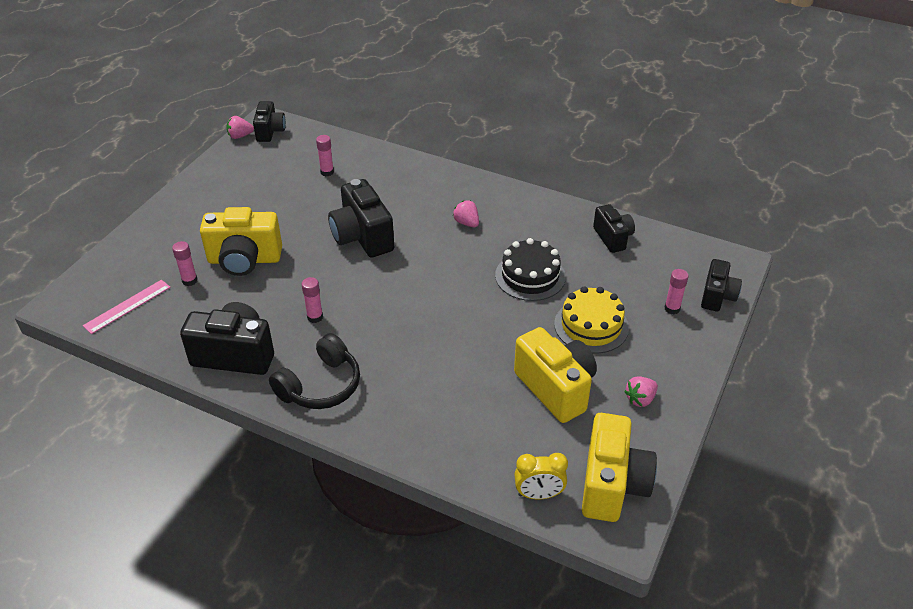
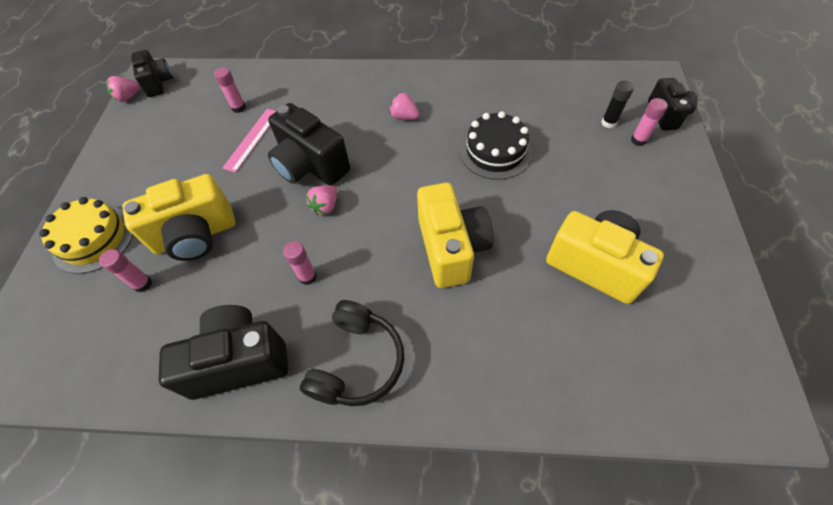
camera: 20 degrees left, 15 degrees up
(127, 306) = (79, 346): pink ruler -> pink ruler (252, 139)
(538, 494) = (660, 402): yellow clock -> none
(591, 326) = (582, 183): yellow cake -> yellow cake (94, 239)
(612, 485) = (719, 357): yellow camera -> yellow camera (451, 248)
(613, 238) = (543, 88): black camera -> none
(640, 399) = (676, 245): pink strawberry -> pink strawberry (325, 206)
(654, 285) = (608, 123): none -> black glue stick

